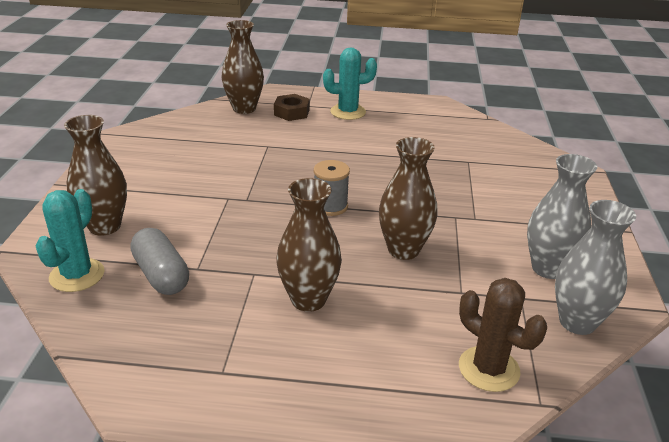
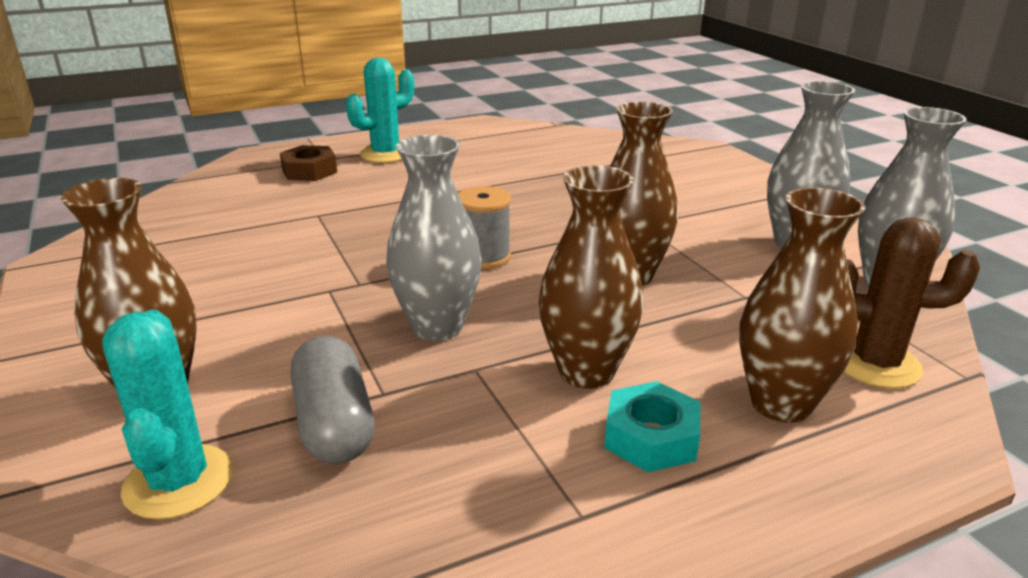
camera: 30 degrees left, 5 degrees down
(161, 275) = (334, 423): grey capsule -> grey capsule turned 45 degrees clockwise
(244, 108) = (234, 182): brown vase -> brown vase (781, 404)
(260, 241) = (437, 326): none -> grey vase
(300, 350) = (651, 437): none -> turquoise nut

